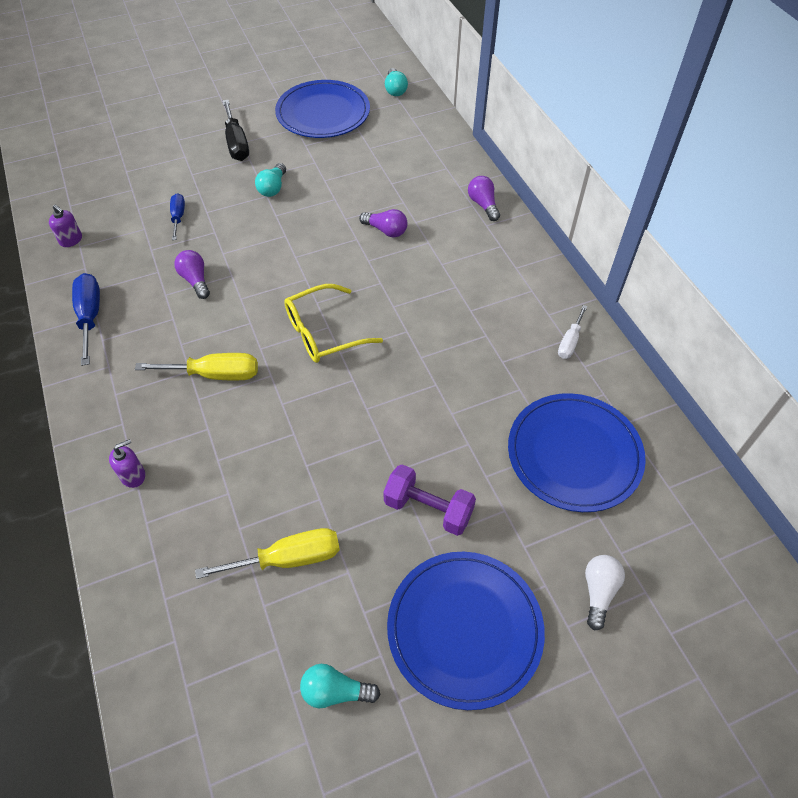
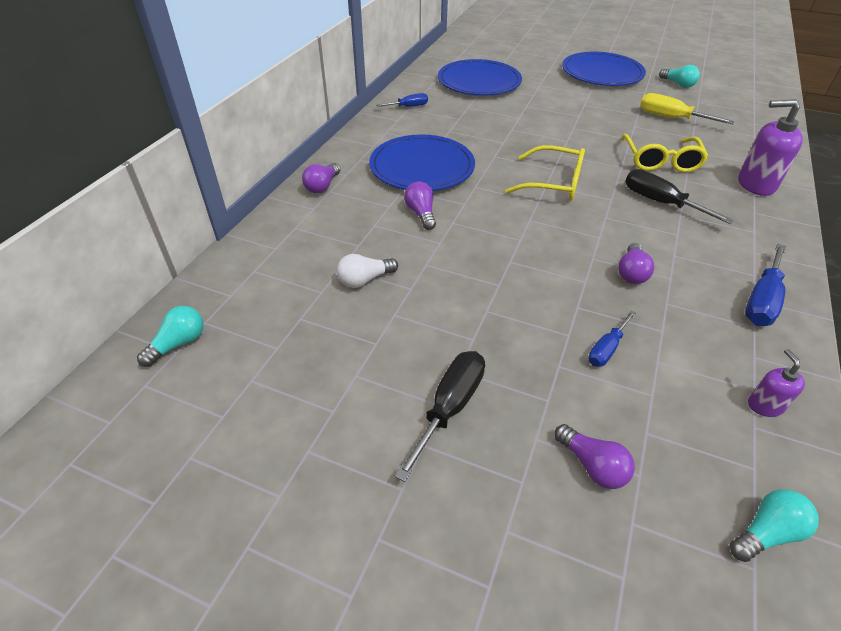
camera: 135 degrees left, 10 degrees down
(133, 475) = (755, 184): purple soap dispenser -> purple soap dispenser, size x1.89
(150, 161) = (592, 466): none -> purple light bulb
(215, 374) = (660, 202): yellow screwdriver -> black screwdriver
(249, 444) = (660, 161): none -> yellow glasses
(273, 188) = (471, 314): turquoise light bulb -> turquoise light bulb (766, 532)
(323, 113) = (297, 374): blue plate -> blue plate (422, 167)
(428, 509) = (577, 100): purple dumbbell -> none
(570, 342) = (408, 106): white screwdriver -> blue screwdriver
(598, 592) = (531, 57): white light bulb -> white light bulb (365, 280)

